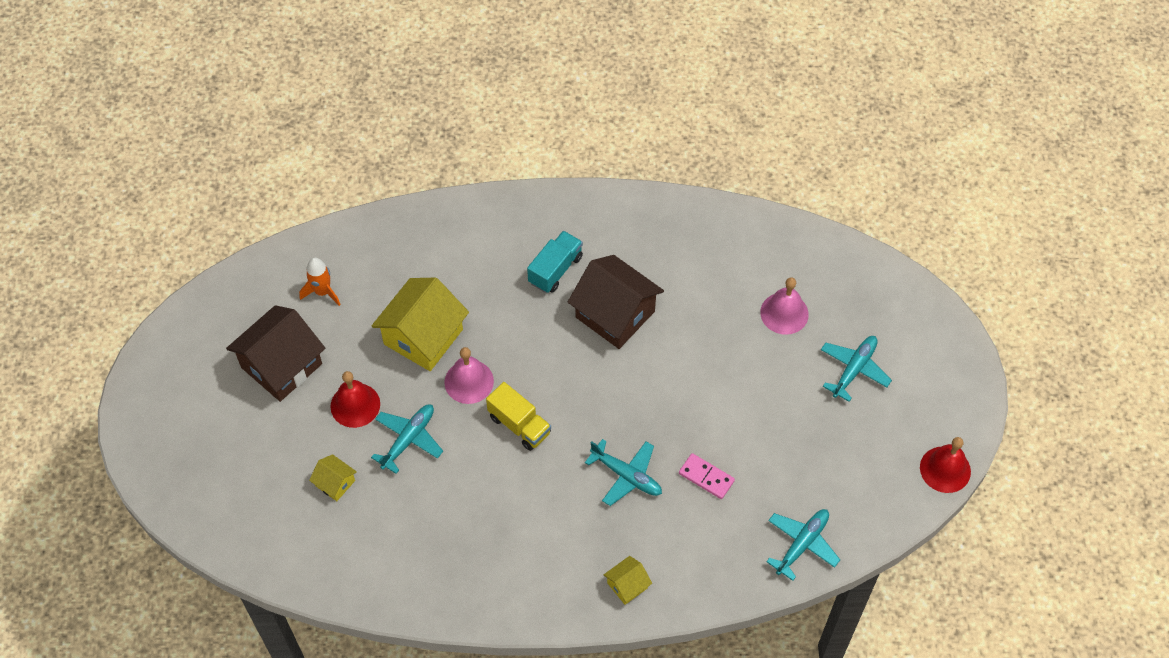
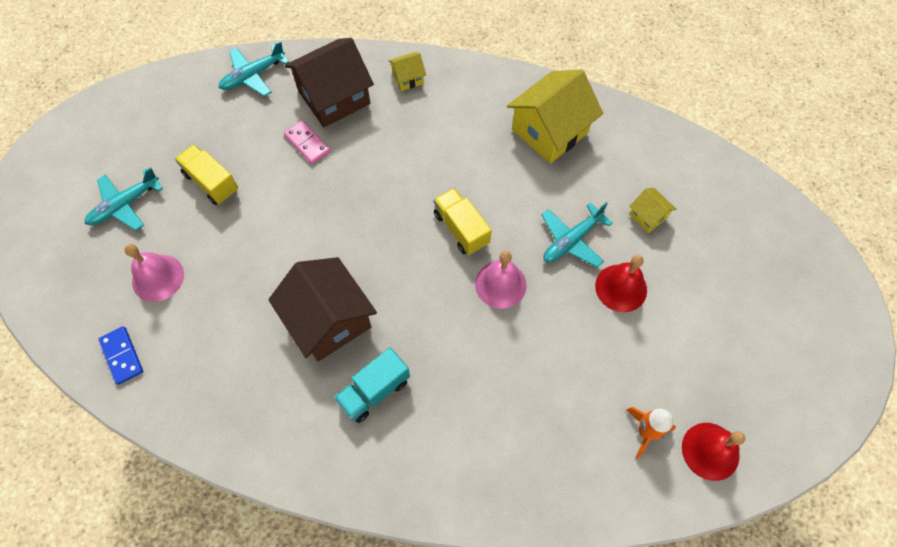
camera: 165 degrees left, 5 degrees up
(281, 365) = (696, 351): brown house -> brown house (334, 97)
(423, 337) = (539, 346): yellow house -> yellow house (550, 131)
(626, 476) = (376, 161): turquoise plane -> none
(778, 246) = (122, 356): none -> blue domino
(783, 412) = (211, 182): none -> yellow truck
(945, 469) = (102, 103): red bell -> red bell (710, 451)

